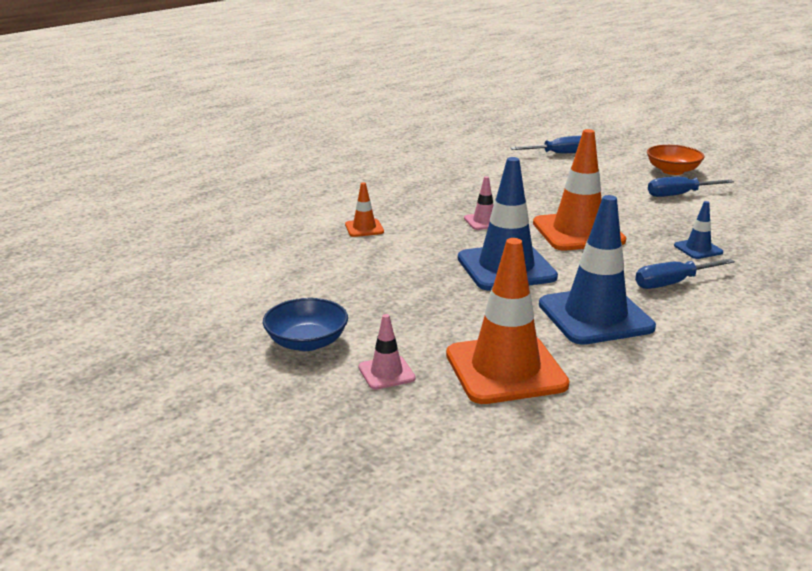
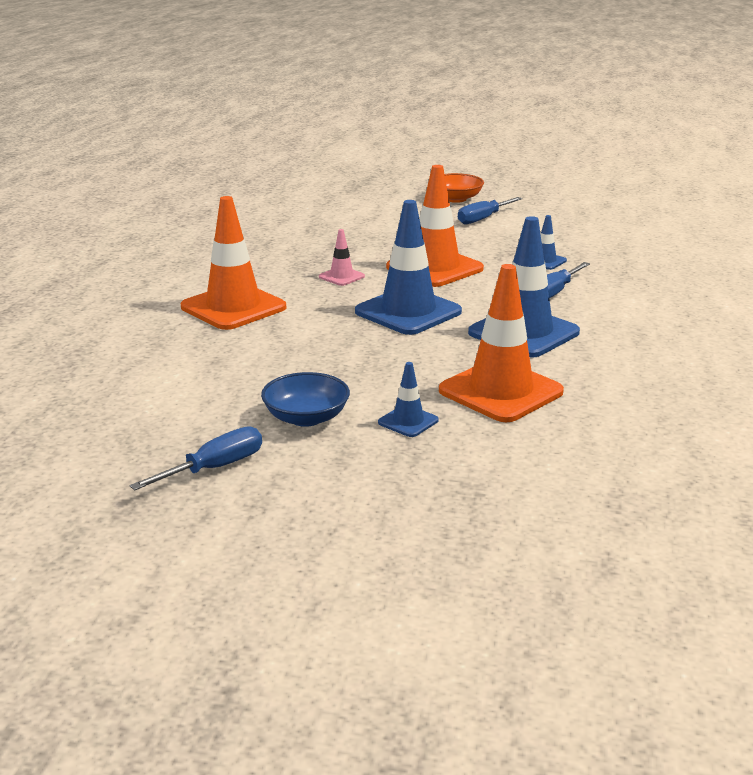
camera: 30 degrees left, 0 degrees up
(364, 228) = (233, 307): orange traffic cone -> orange traffic cone, size x2.15
(386, 373) = (408, 421): pink traffic cone -> blue traffic cone
(559, 154) = (338, 201): blue screwdriver -> blue screwdriver (214, 468)

